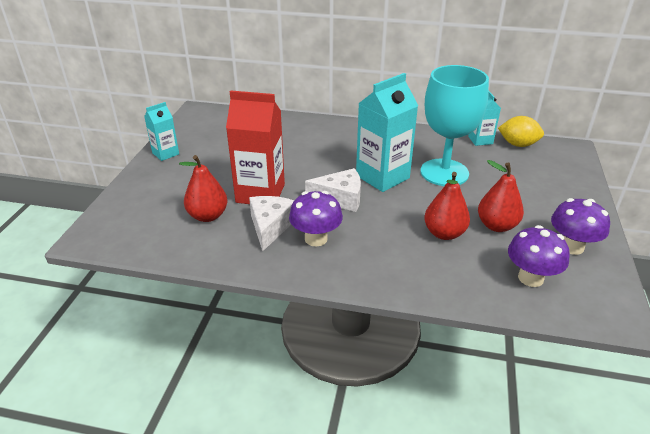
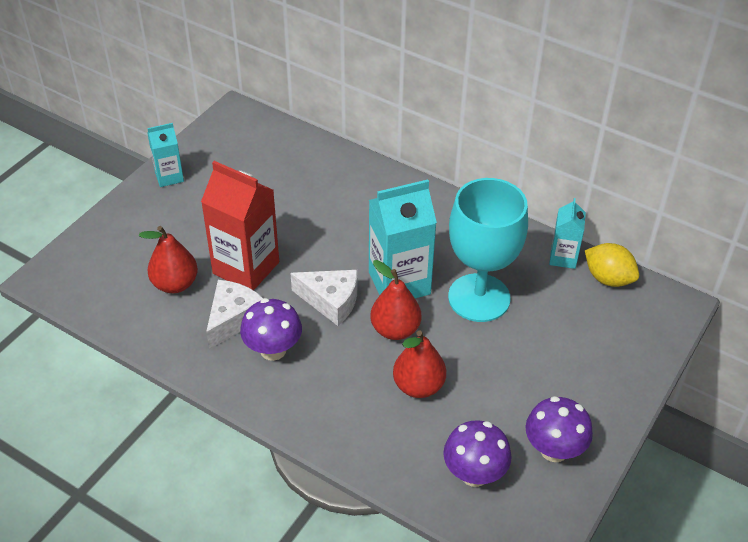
camera: 20 degrees right, 10 degrees up
(496, 226) = (487, 394): red pear -> red pear (395, 330)

